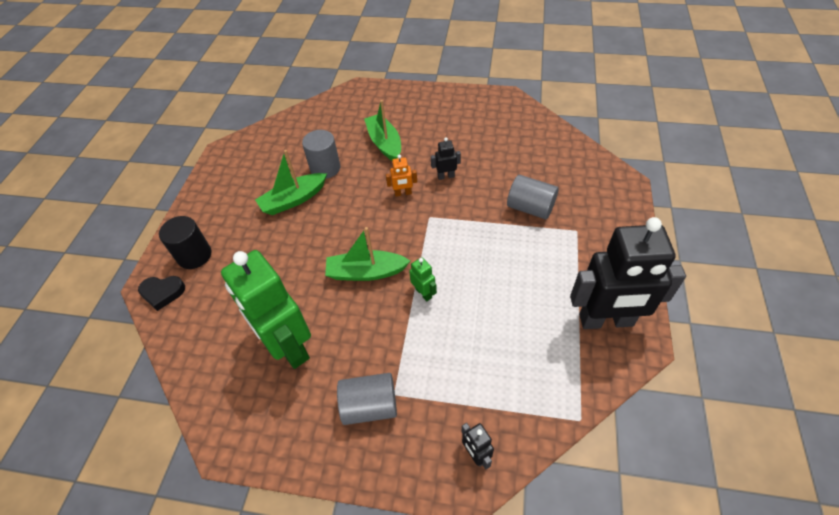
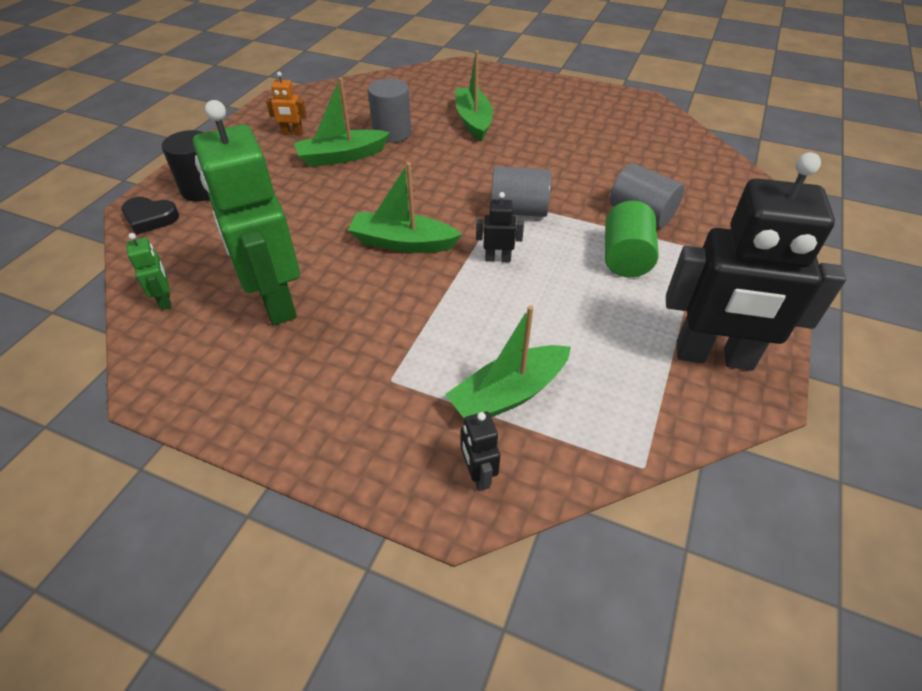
camera: 10 degrees right, 5 degrees down
(370, 406) = (353, 386): grey cylinder -> grey cylinder (518, 210)
(403, 193) = (479, 172): orange robot -> orange robot (292, 133)
(423, 293) = (469, 278): green robot -> green robot (165, 300)
(446, 176) = (539, 164): black robot -> black robot (498, 258)
(478, 385) = (508, 394): none -> green boat
(528, 250) = (625, 258): none -> green cylinder

